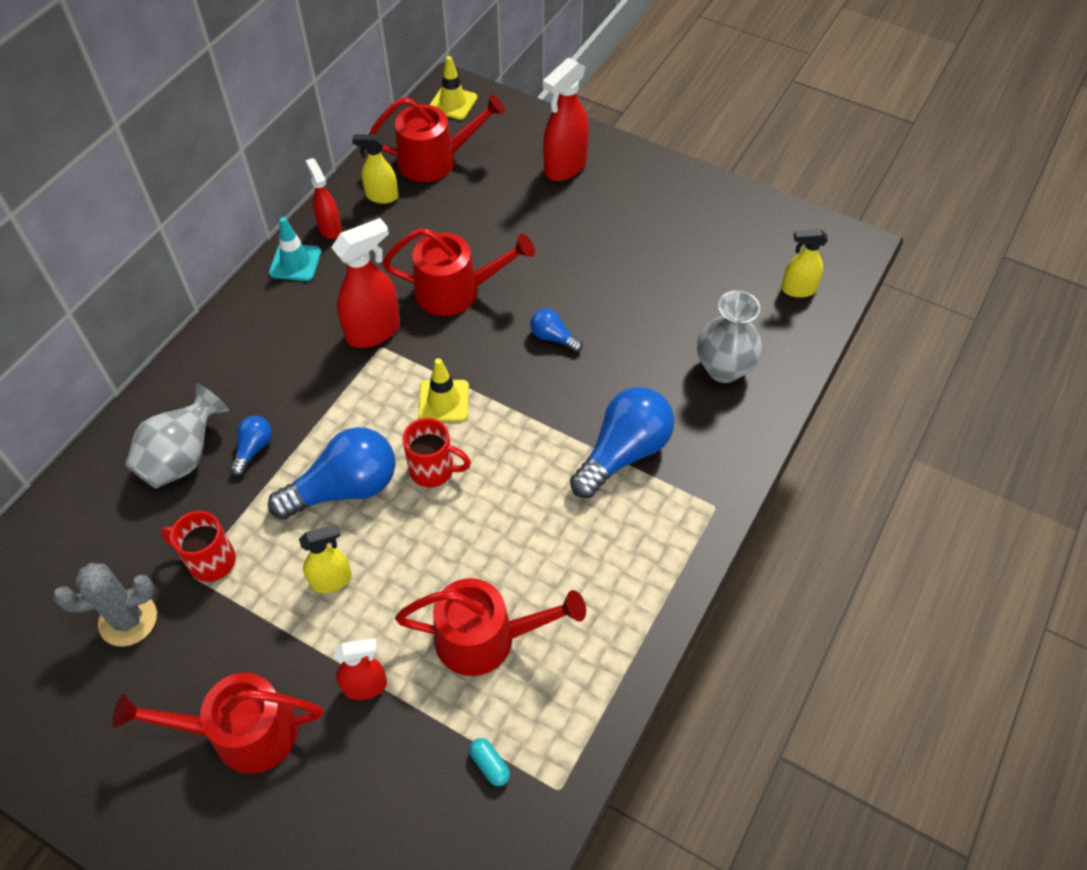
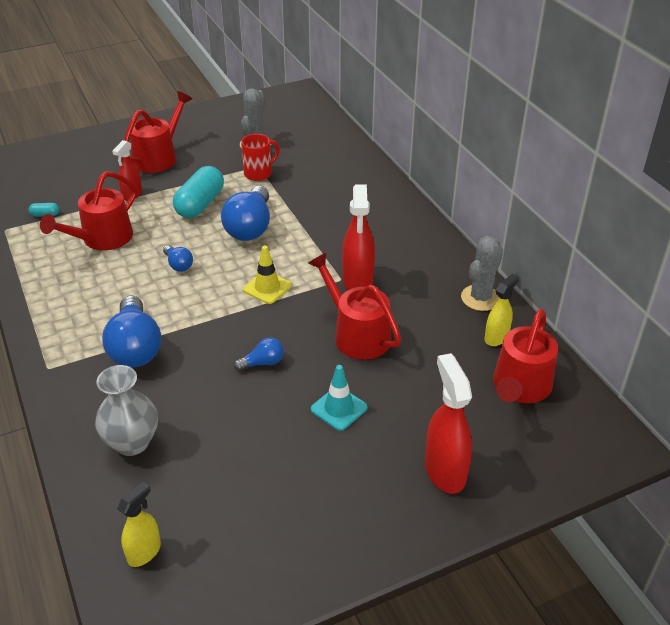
camera: 125 degrees right, 15 degrees down
(183, 458) = (335, 183): grey vase -> none
(253, 449) = (314, 206): blue light bulb -> blue light bulb (178, 265)
(295, 262) = (457, 270): turquoise traffic cone -> turquoise traffic cone (339, 408)
(330, 228) = (480, 298): red spray bottle -> grey cactus
(331, 580) = (200, 204): yellow spray bottle -> turquoise capsule
(433, 470) = (222, 263): red mug -> none
(453, 103) = (598, 435): yellow traffic cone -> none
(456, 291) = (356, 334): red watering can -> red watering can turned 105 degrees clockwise

